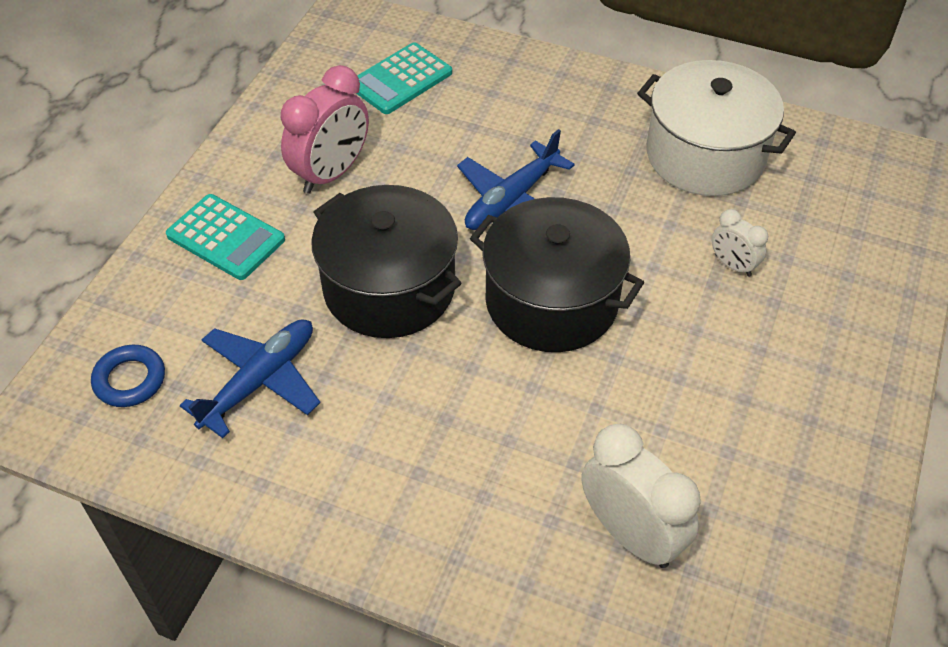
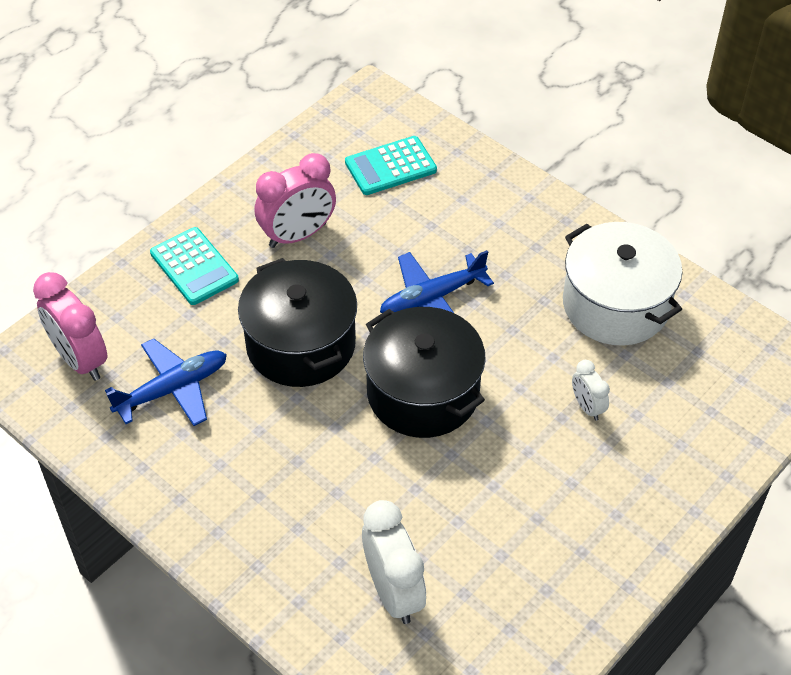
camera: 20 degrees right, 0 degrees up
(130, 380) = (80, 360): blue ring -> pink clock

